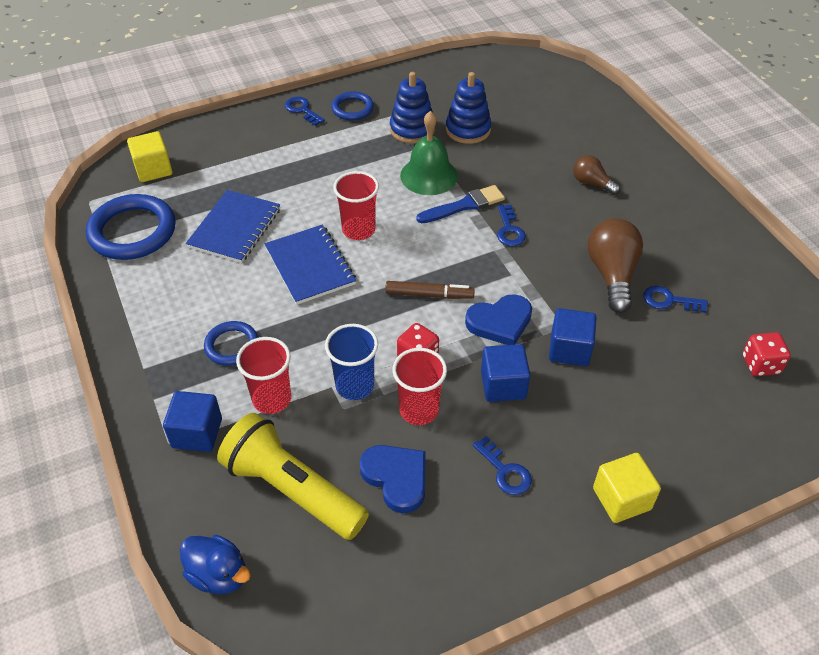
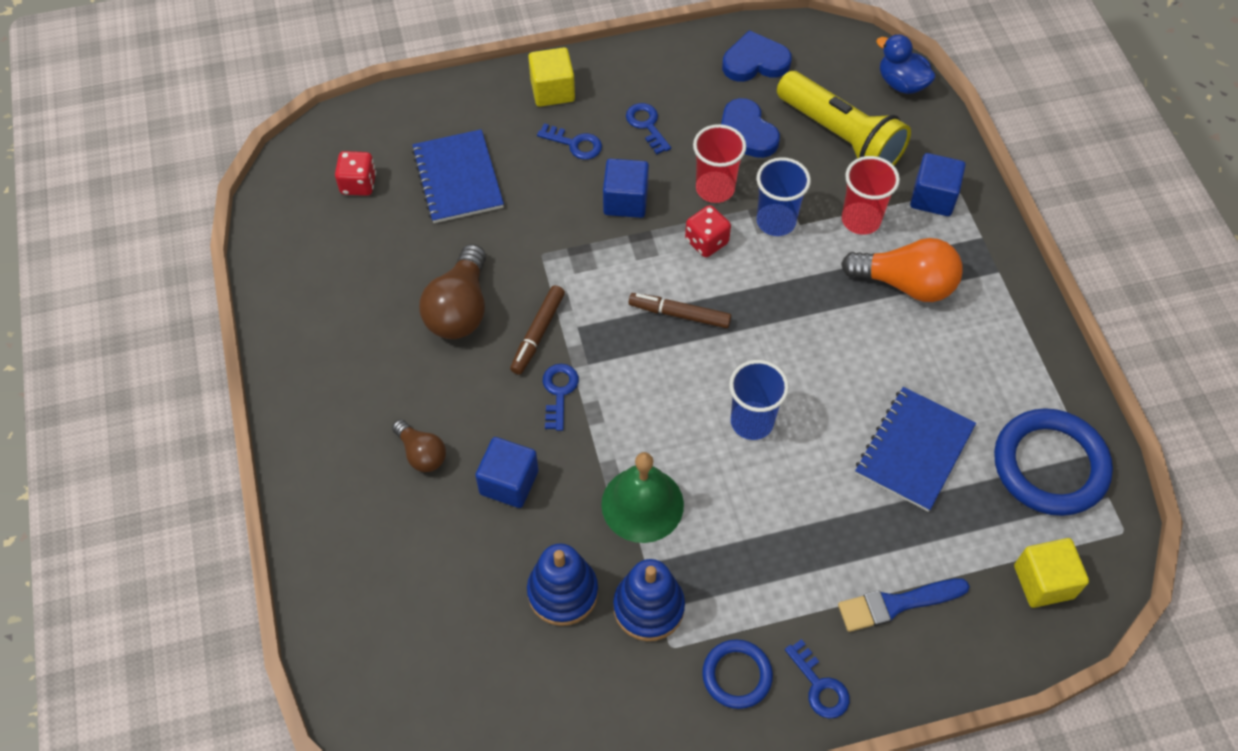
camera: 170 degrees left, 10 degrees up
(232, 346) = (906, 284): blue ring -> orange light bulb
(310, 266) = (817, 375): blue notebook -> blue notebook (458, 178)
(358, 230) = (752, 422): red cup -> blue cup
(464, 205) = (606, 441): blue brush -> blue brush (896, 604)
(500, 322) = (608, 268): blue heart -> blue heart (755, 62)
(541, 266) = (538, 333): none -> brown marker
(569, 349) = (545, 227): blue cube -> blue cube (509, 482)
(669, 300) = (412, 267): blue key -> blue key (575, 144)

